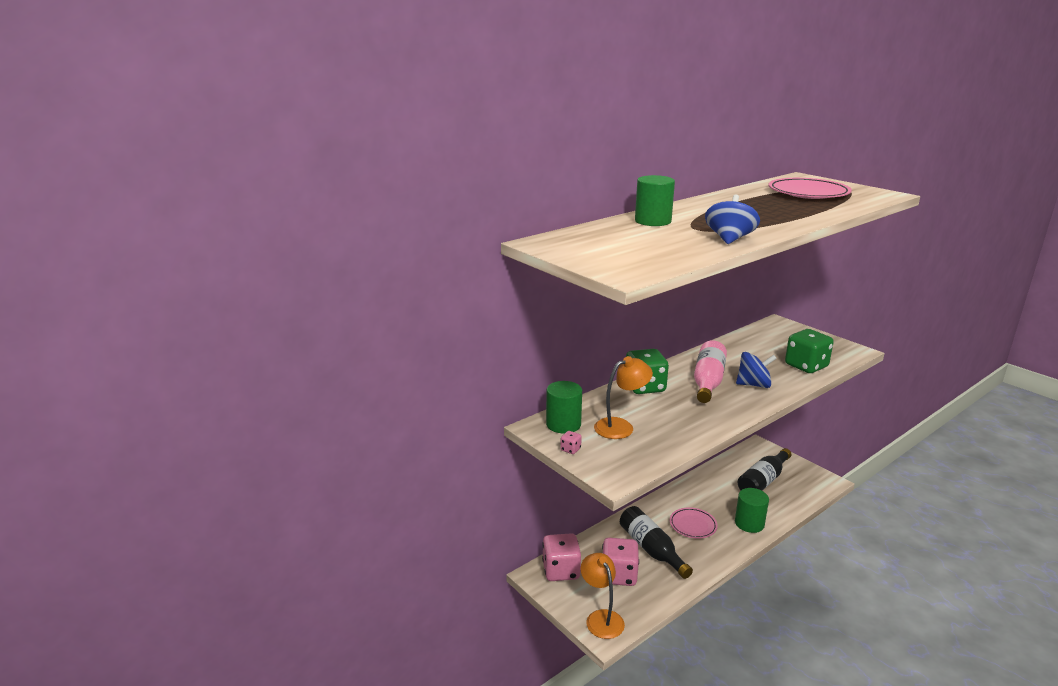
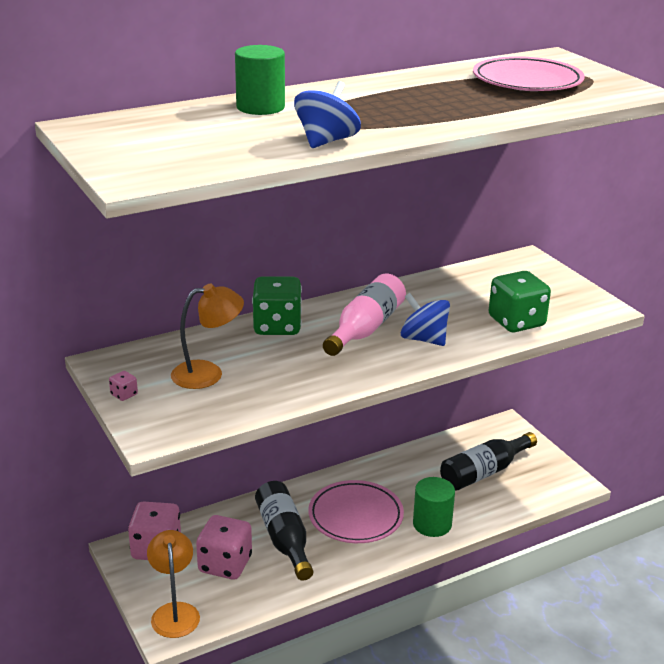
camera: 10 degrees right, 5 degrees up
(563, 424) = (138, 362): green cylinder -> none
(693, 525) = (355, 516): pink plate -> pink plate, size x1.52
(753, 385) = (423, 339): blue spinning top -> blue spinning top turned 150 degrees counterclockwise

